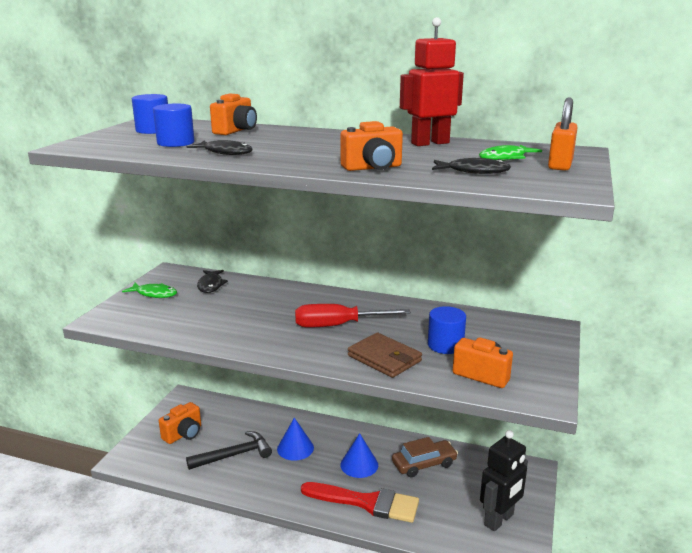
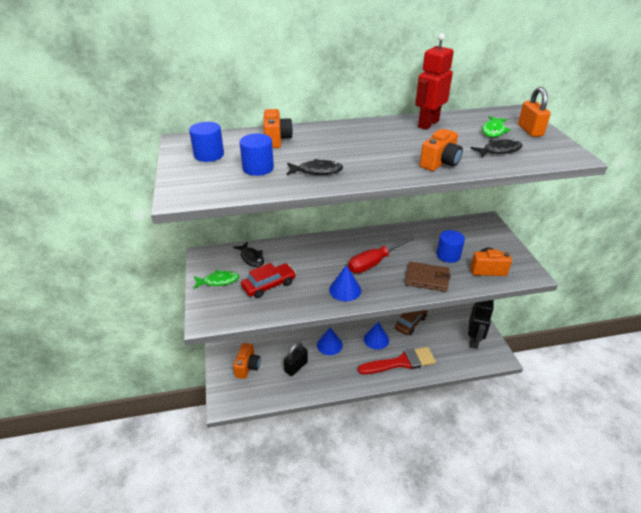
camera: 30 degrees left, 15 degrees up
(197, 311) = (269, 285): none -> red car
(234, 455) = (296, 367): black hammer -> black padlock
(270, 339) = (345, 290): none -> blue cone

